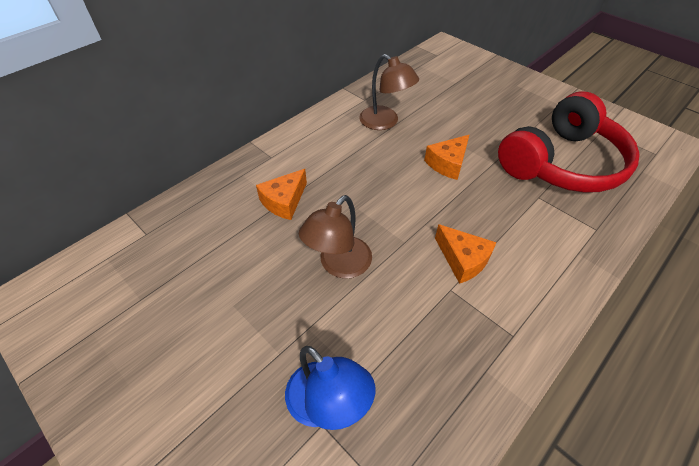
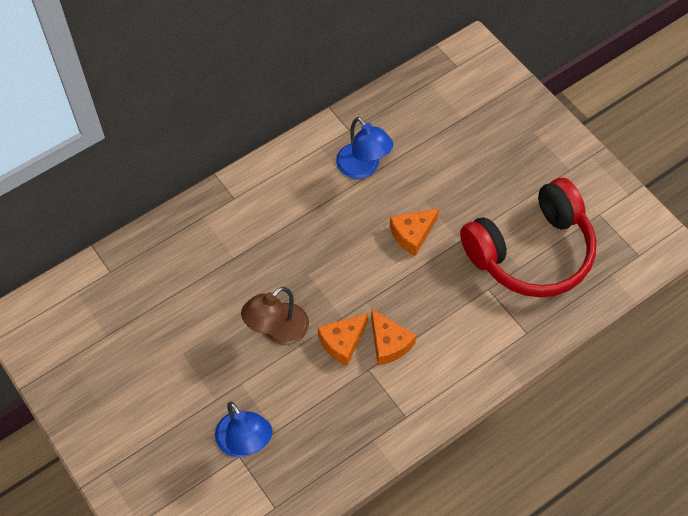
camera: 10 degrees right, 10 degrees up
(284, 201) = (239, 255): orange cheese -> orange cheese (342, 342)
(385, 122) = (363, 168): brown lamp -> blue lamp

